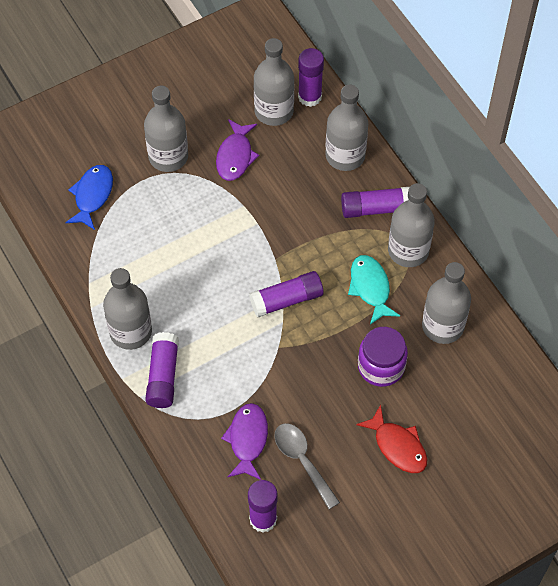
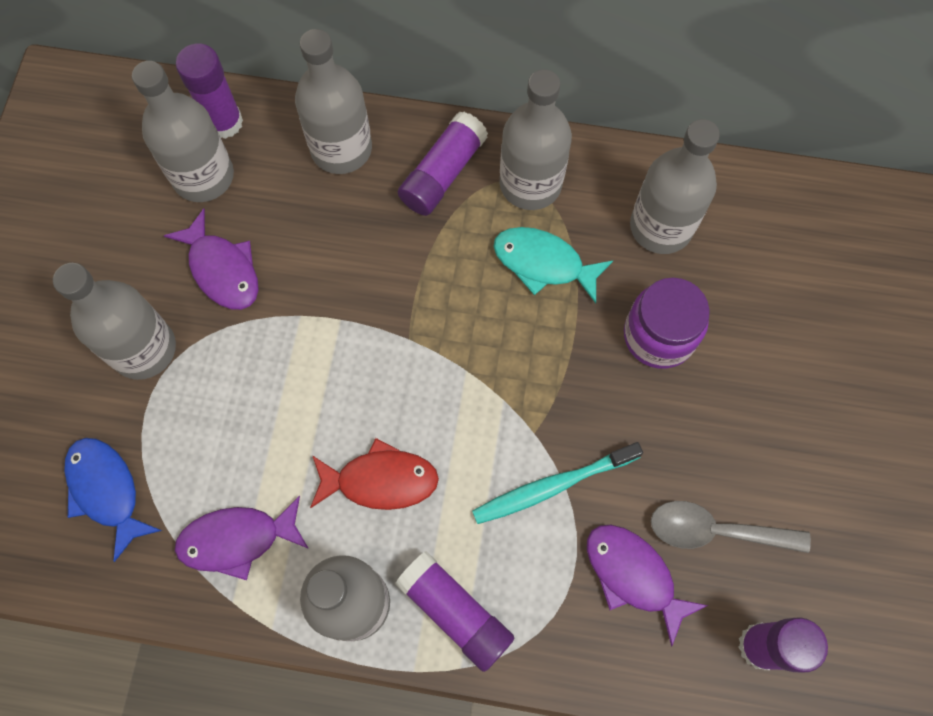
camera: 50 degrees left, 10 degrees up
(117, 263) = (237, 539): none -> purple fish
(259, 374) = (553, 486): none -> turquoise toothbrush
(286, 300) = (477, 371): purple glue stick -> none
(397, 446) = (780, 402): red fish -> red fish (380, 480)

